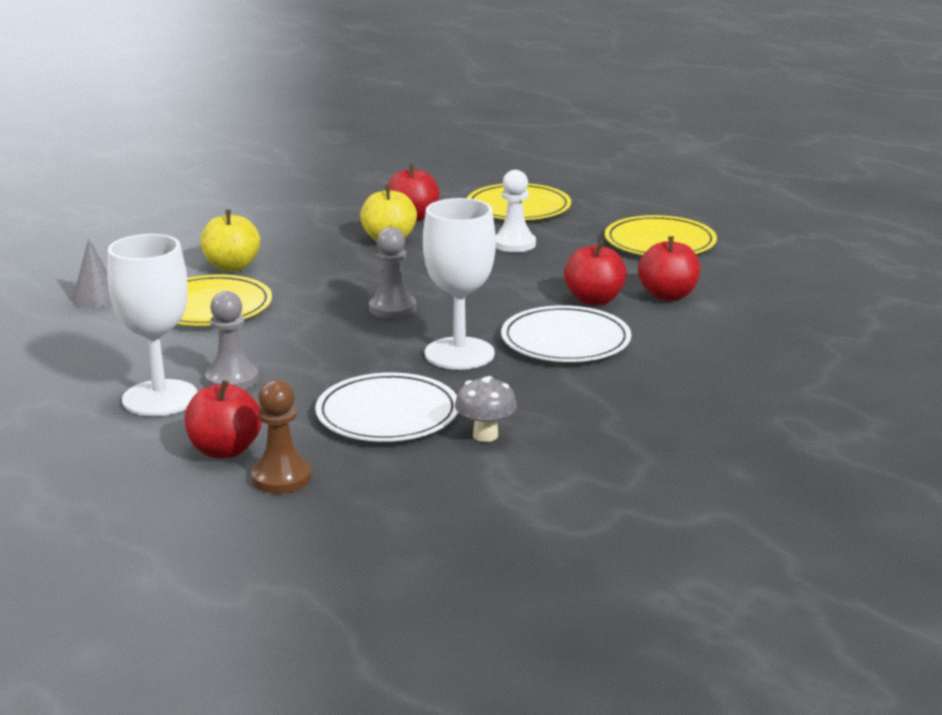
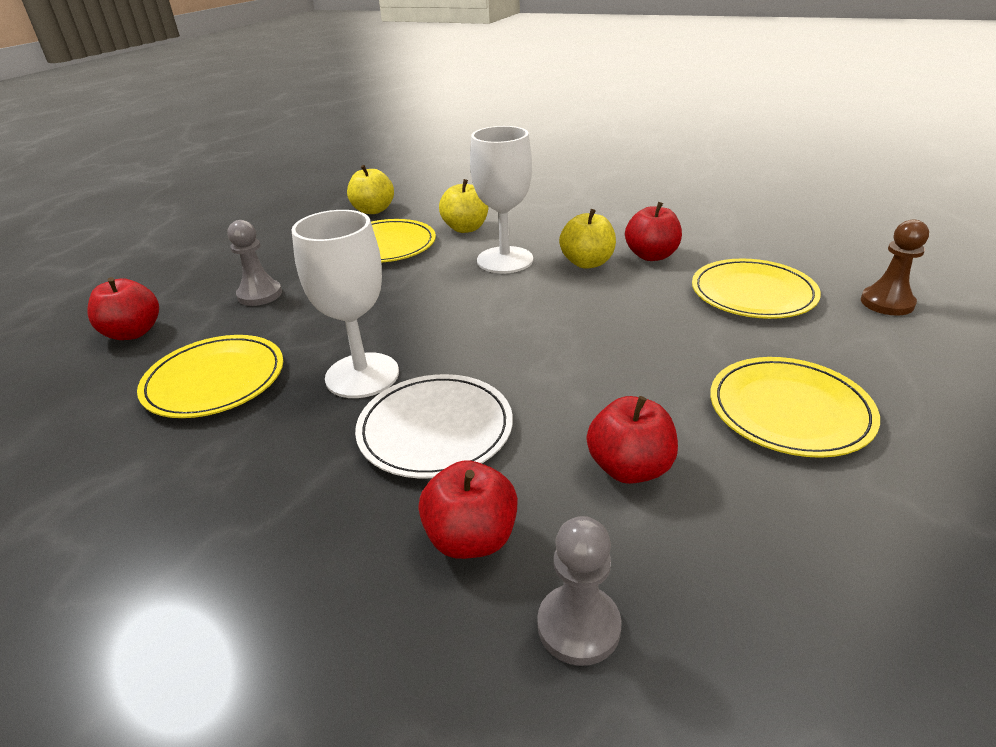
camera: 65 degrees right, 10 degrees up
(96, 298) = (373, 210): grey cone -> yellow apple
(160, 398) = (218, 281): white goblet -> white goblet (505, 260)
(281, 478) = (84, 371): brown pawn -> brown pawn (887, 303)
(387, 414) = (215, 380): white plate -> yellow plate
(392, 308) = (440, 311): grey pawn -> grey pawn (578, 626)
(485, 435) = (178, 450): grey mushroom -> none
(514, 244) = (655, 321): white pawn -> none
(594, 300) = (561, 415): red apple -> red apple (471, 538)

